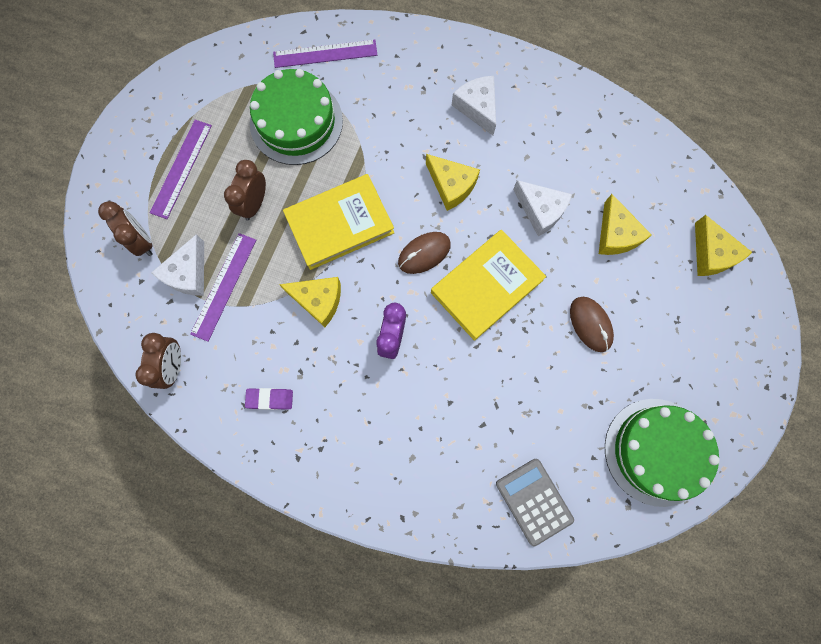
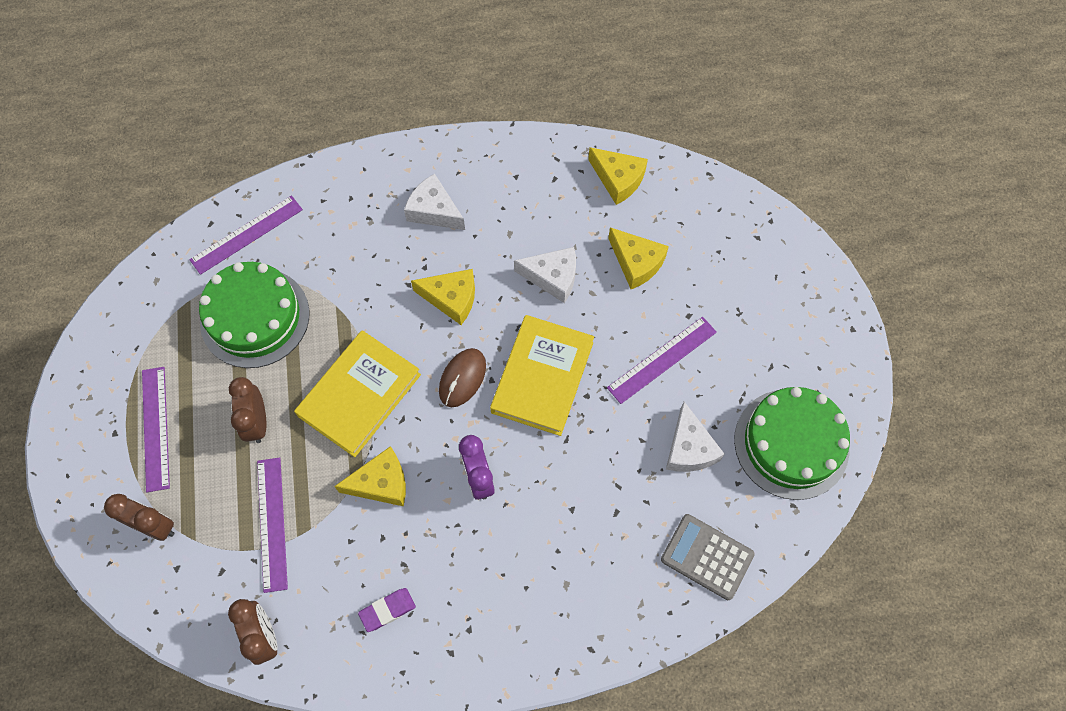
camera: 30 degrees left, 10 degrees down
(188, 273) = (225, 531): white cheese -> white cheese (689, 448)
(590, 324) = (662, 359): brown mouse -> purple ruler
(711, 254) = (733, 235): yellow cheese -> yellow cheese (618, 179)

